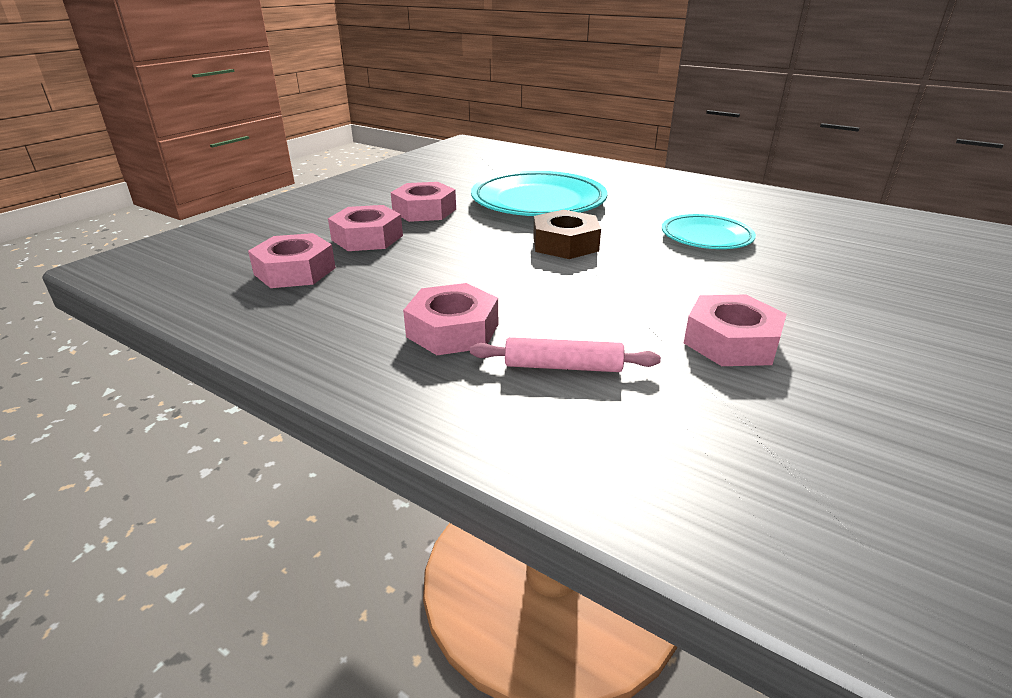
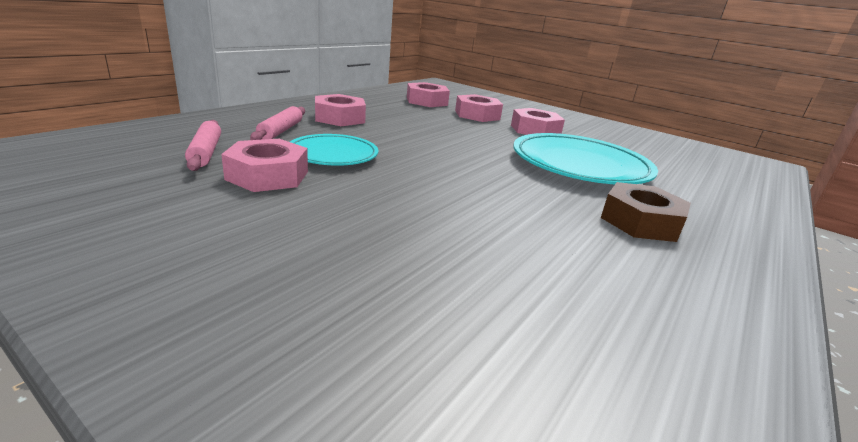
camera: 90 degrees right, 5 degrees down
(565, 244) = (470, 159): brown nut -> brown nut (640, 222)
(706, 237) = (497, 222): turquoise plate -> turquoise plate (333, 155)
(709, 403) = (205, 152): none -> pink rolling pin

